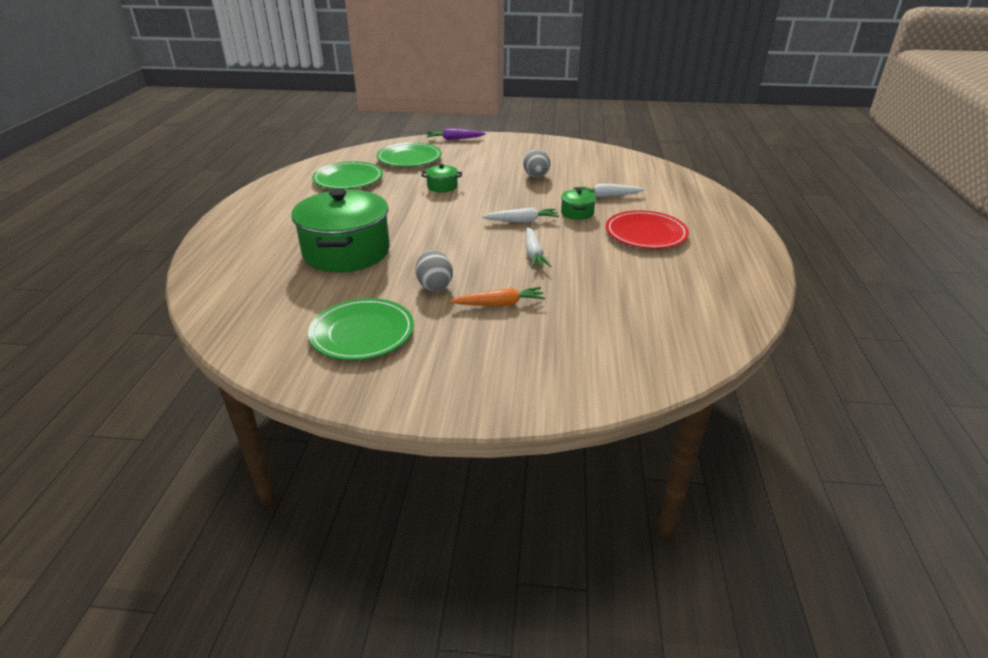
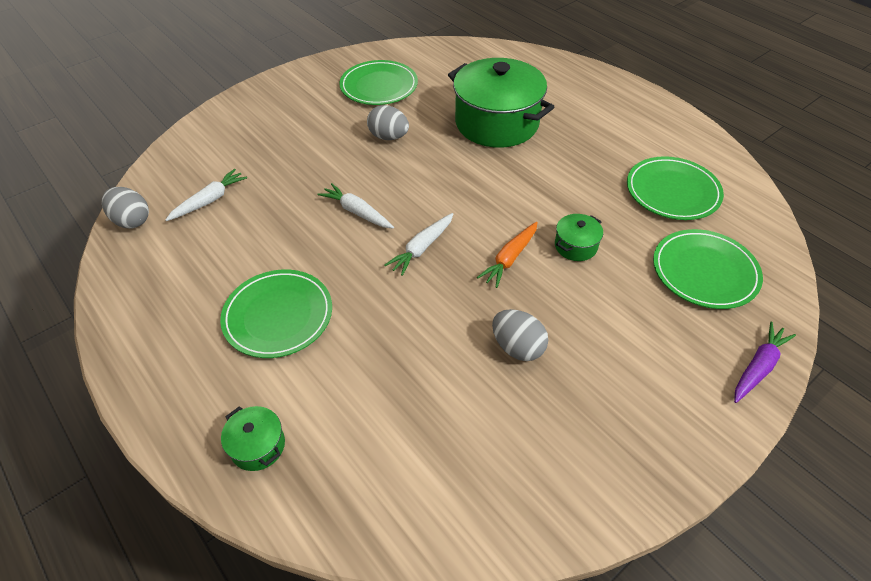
camera: 135 degrees right, 15 degrees up
(499, 304) = (323, 150): orange carrot -> orange carrot (510, 258)
(577, 213) = (384, 302): green pot -> green pot (258, 446)
(607, 196) = (386, 367): white carrot -> white carrot (209, 201)
(646, 233) = (278, 316): red plate -> green plate
(720, 335) = (132, 221): none -> grey egg

